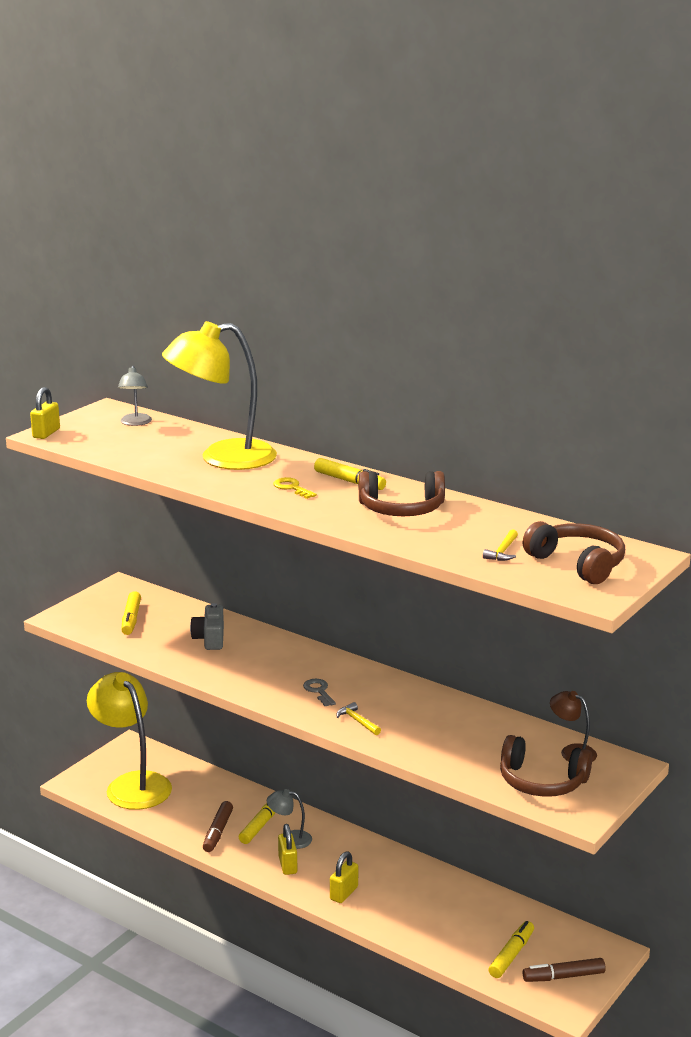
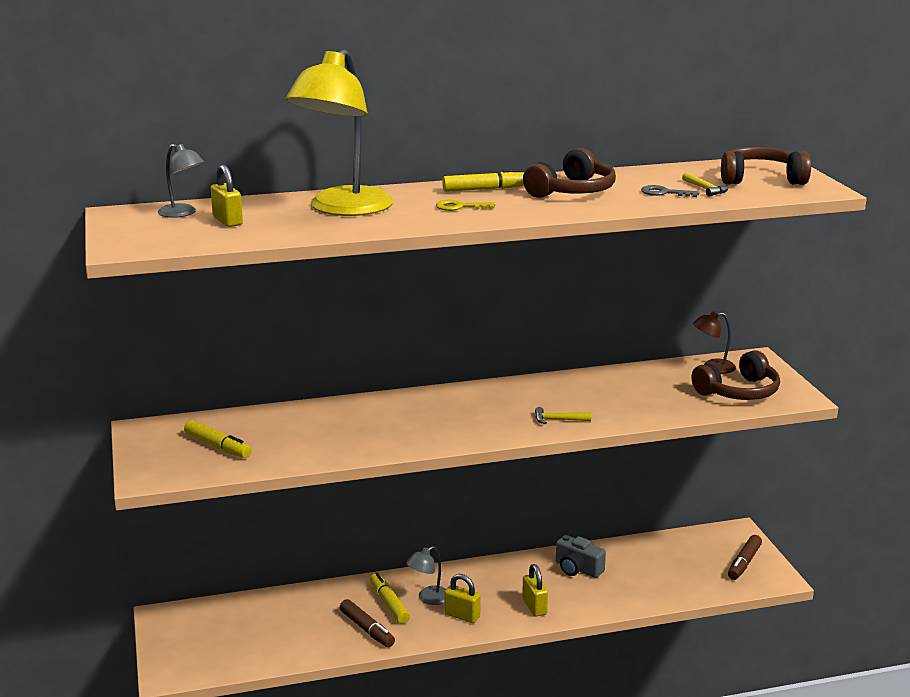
camera: 50 degrees left, 0 degrees up
(46, 433) = (121, 247): yellow padlock -> yellow padlock (227, 221)
(132, 784) = (225, 643): yellow lamp -> none
(210, 638) = (321, 426): grey camera -> grey camera (577, 569)
(319, 691) = (488, 416): grey key -> grey key (664, 193)
(511, 955) = (697, 571): yellow marker -> none

